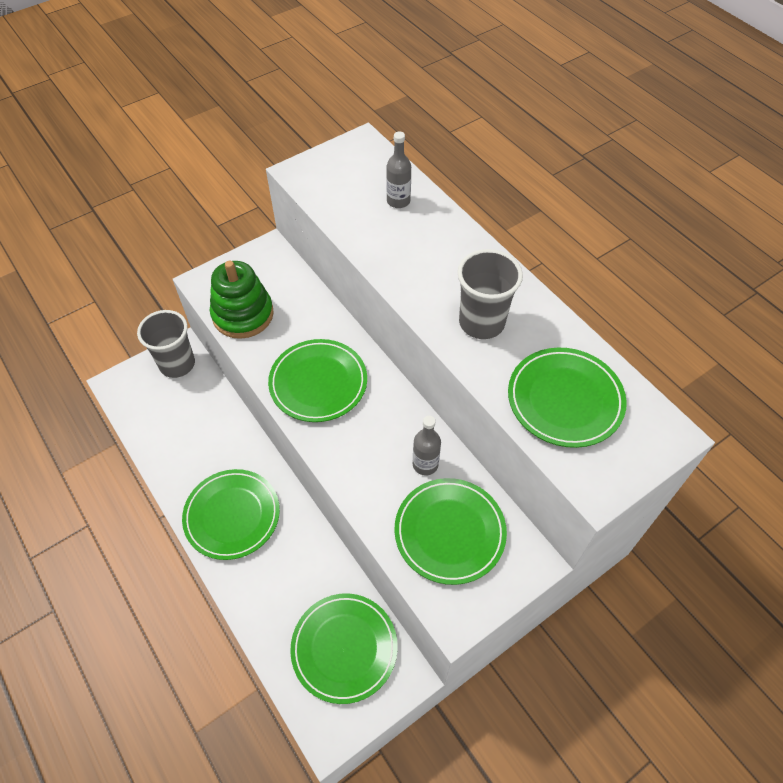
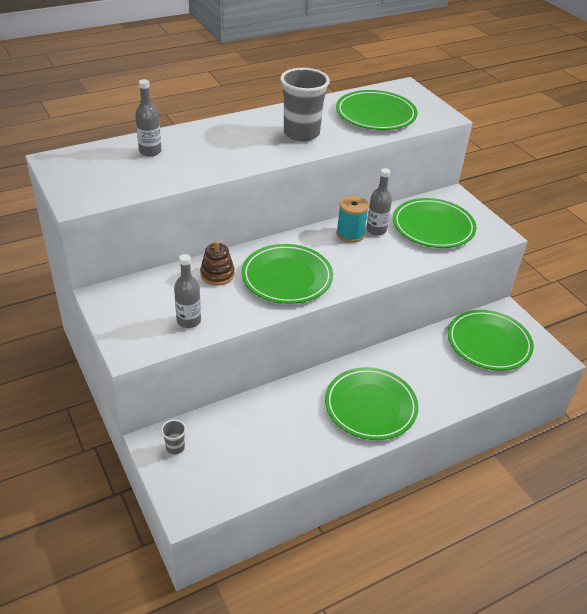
camera: 85 degrees left, 15 degrees down
(177, 364) = (175, 447): grey cup -> grey cup, size x0.44
(243, 314) = (189, 321): green stacking toy -> grey bottle
(313, 324) = (217, 274): none -> brown stacking toy
(410, 437) = (350, 234): none -> turquoise spool

